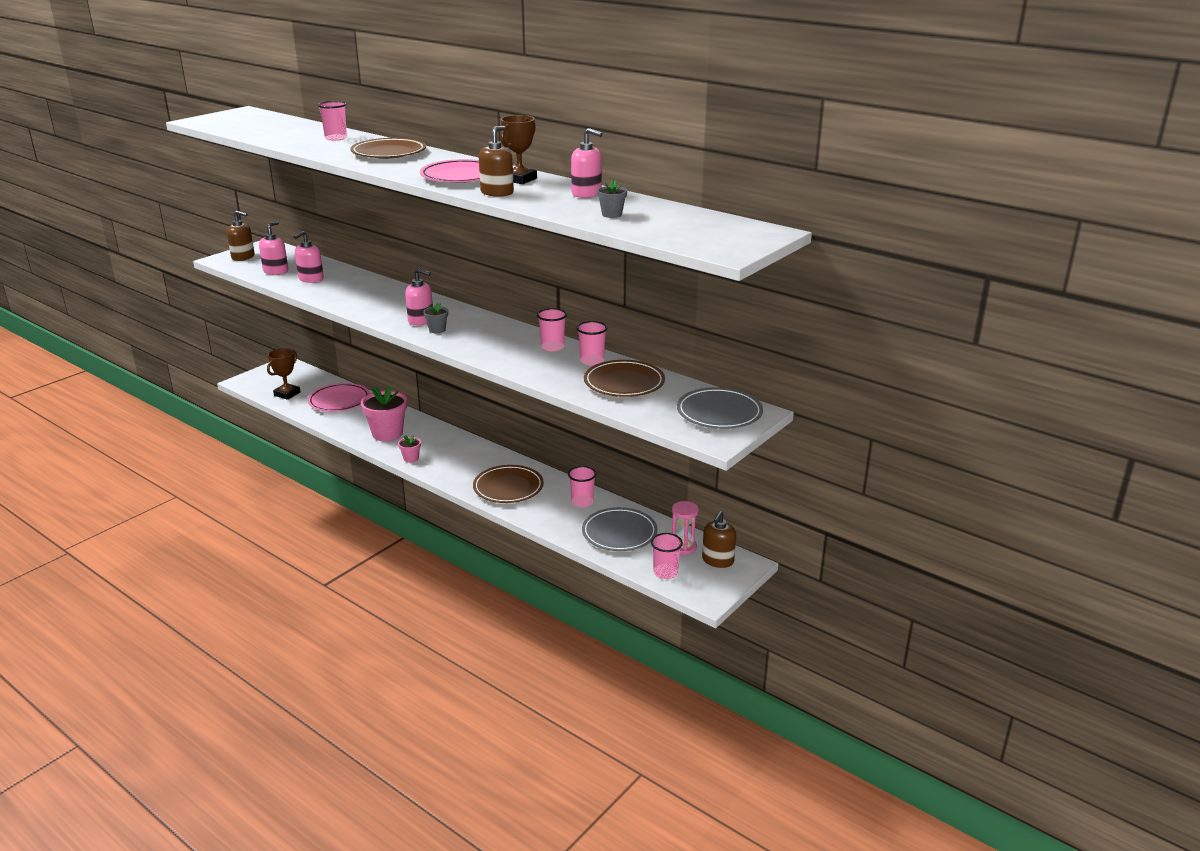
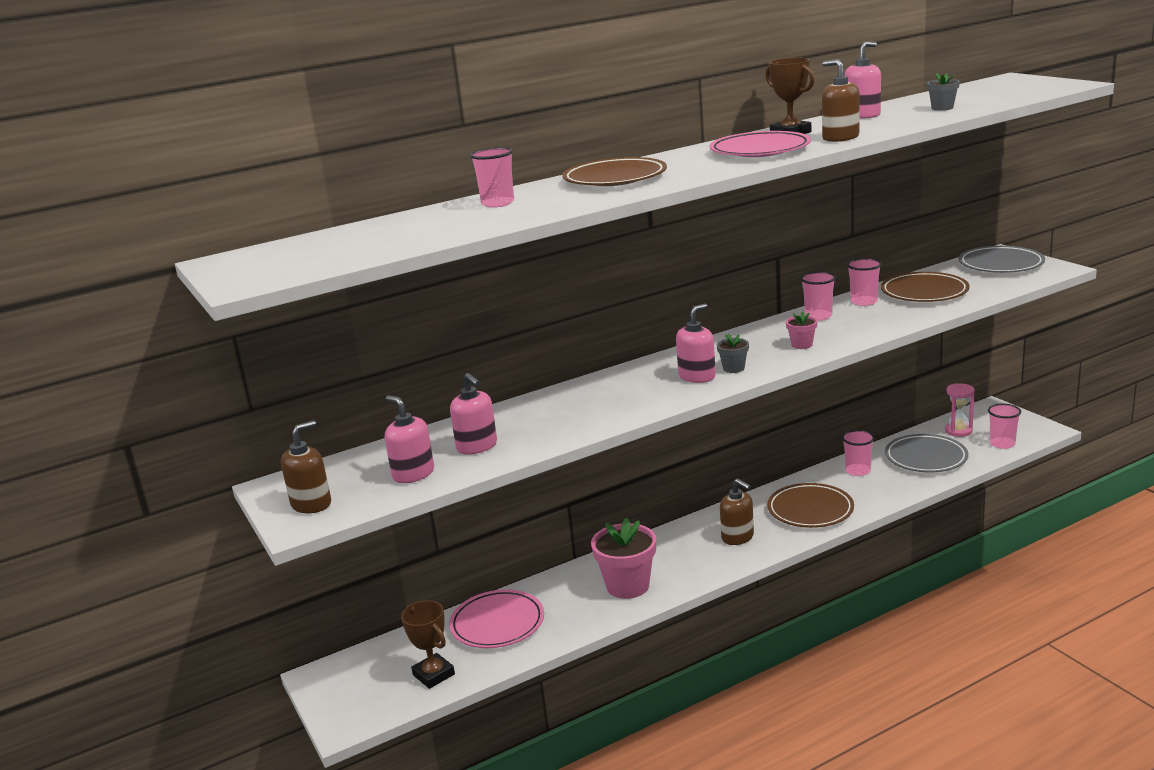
camera: 65 degrees left, 5 degrees down
(411, 458) = (707, 571): pink flower pot -> pink flower pot (802, 345)
(717, 560) = (985, 418): brown soap dispenser -> brown soap dispenser (738, 537)

